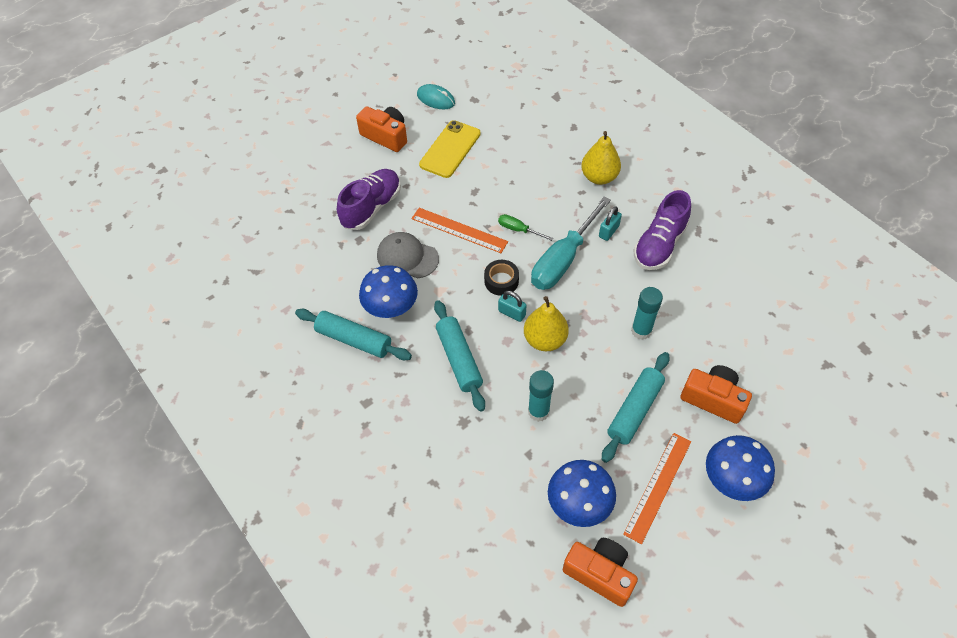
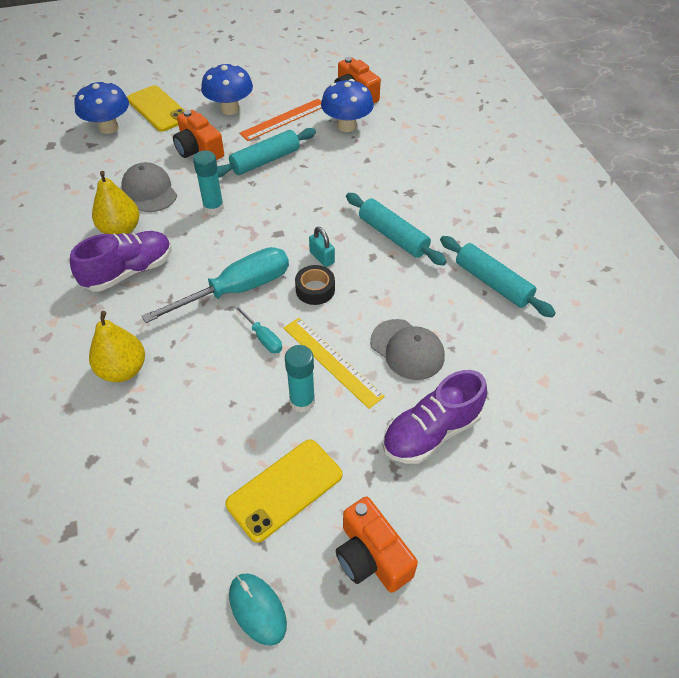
camera: 160 degrees left, 5 degrees down
(391, 308) = (444, 300): blue mushroom -> blue mushroom (108, 128)
(459, 230) = (332, 361): orange ruler -> yellow ruler
(459, 359) = (393, 236): turquoise rolling pin -> turquoise rolling pin turned 45 degrees counterclockwise
(518, 230) = (263, 338): green screwdriver -> turquoise screwdriver
(538, 411) = (343, 181): turquoise glue stick -> turquoise glue stick (302, 401)
(545, 340) = (304, 227): yellow pear -> yellow pear (120, 230)
(609, 231) = (167, 302): turquoise padlock -> none
(715, 328) = (149, 191): none -> grey cap
(811, 447) = (158, 109): none -> yellow phone

